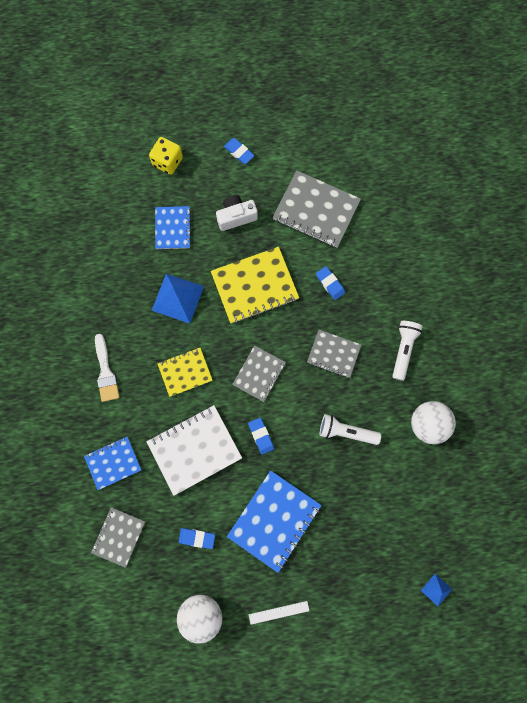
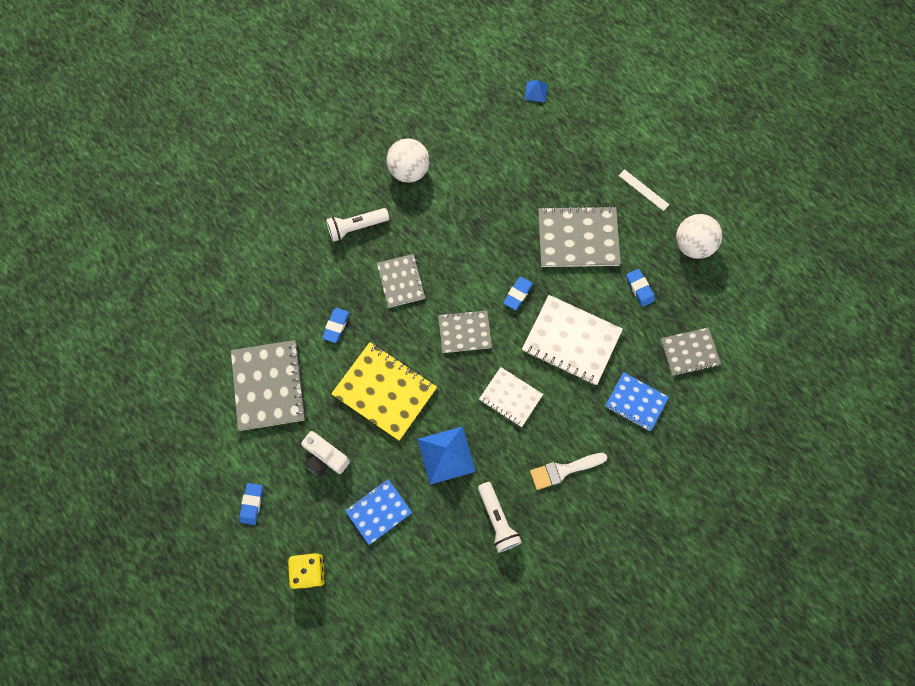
camera: 125 degrees left, 5 degrees down
(106, 372) = (563, 470): white brush -> white brush turned 150 degrees counterclockwise
(185, 372) = (510, 397): yellow notebook -> white notebook
(274, 520) = (578, 238): blue notebook -> grey notebook
(346, 432) = (462, 229): white flashlight -> white flashlight (497, 519)

